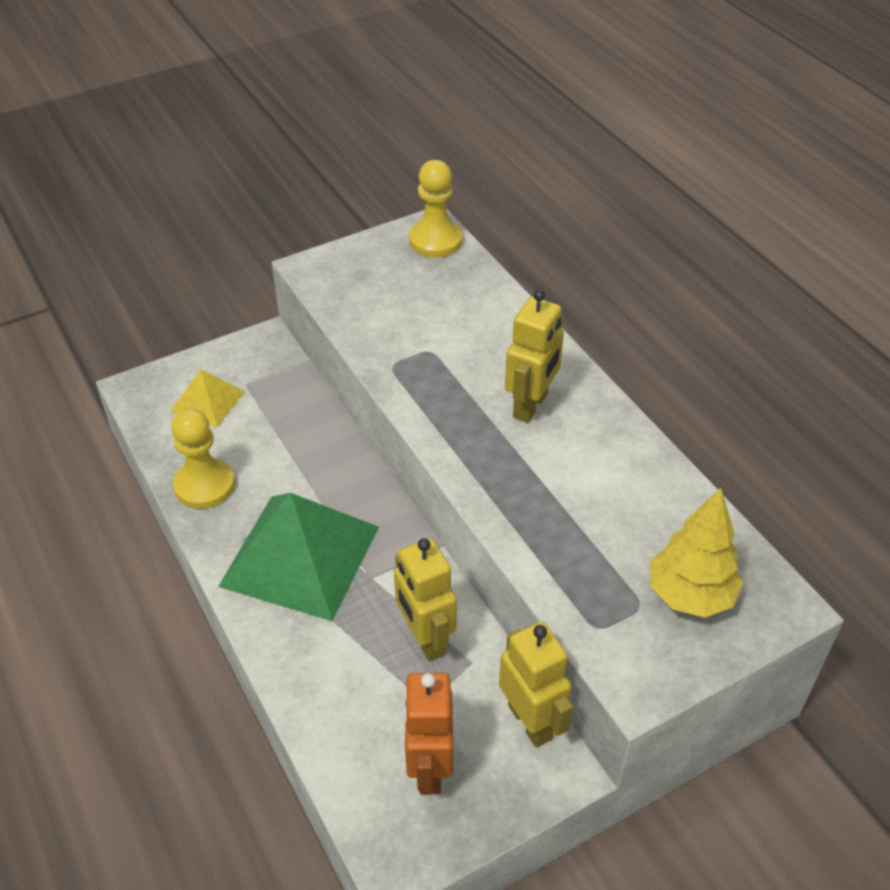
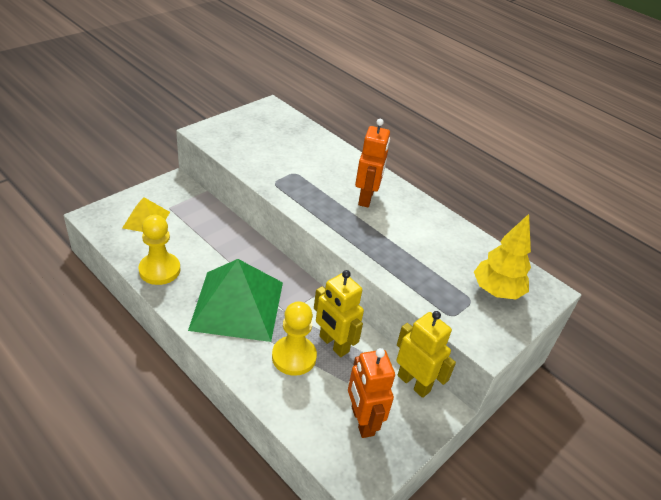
camera: 20 degrees left, 5 degrees down
(435, 241) = (276, 114): yellow pawn -> yellow pawn (294, 357)
(531, 405) = (366, 198): yellow robot -> orange robot

